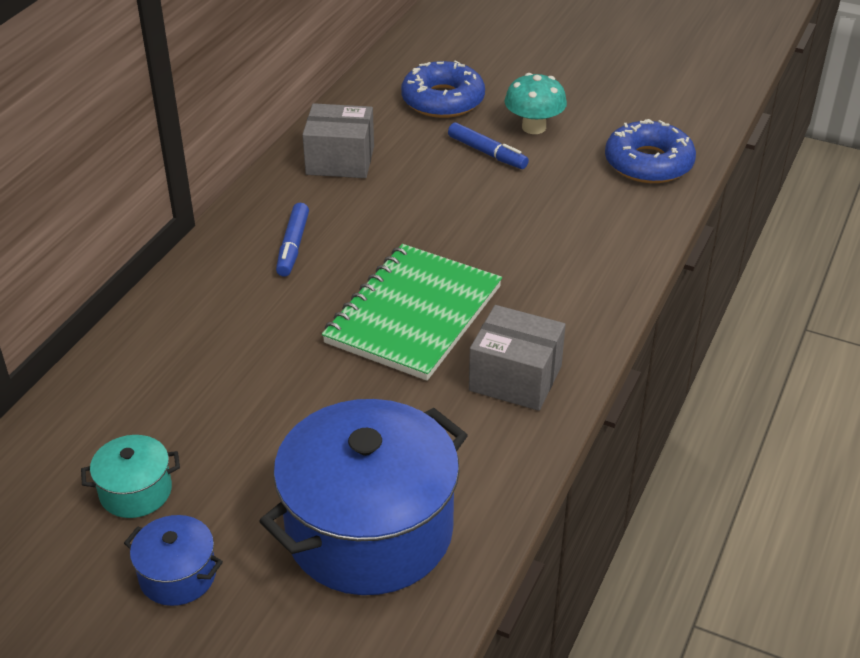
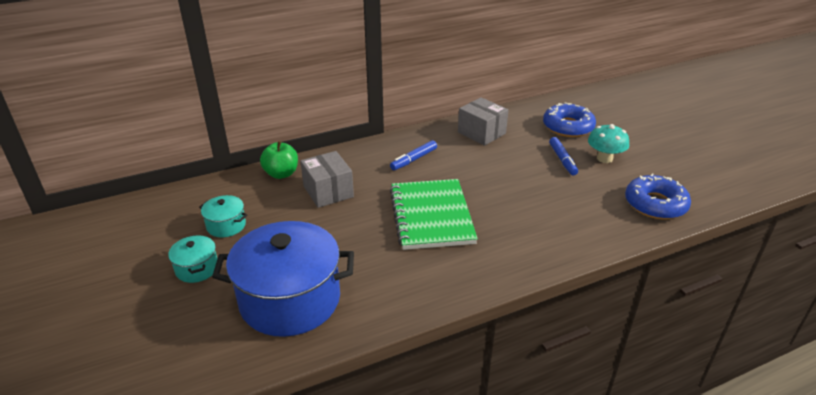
camera: 40 degrees right, 5 degrees down
(117, 368) = (281, 174): none -> green apple
(177, 575) = (197, 268): blue pot -> turquoise pot
(414, 315) = (431, 216): green notebook -> green notebook turned 75 degrees counterclockwise
(515, 378) = (445, 272): grey box -> grey box (328, 191)

